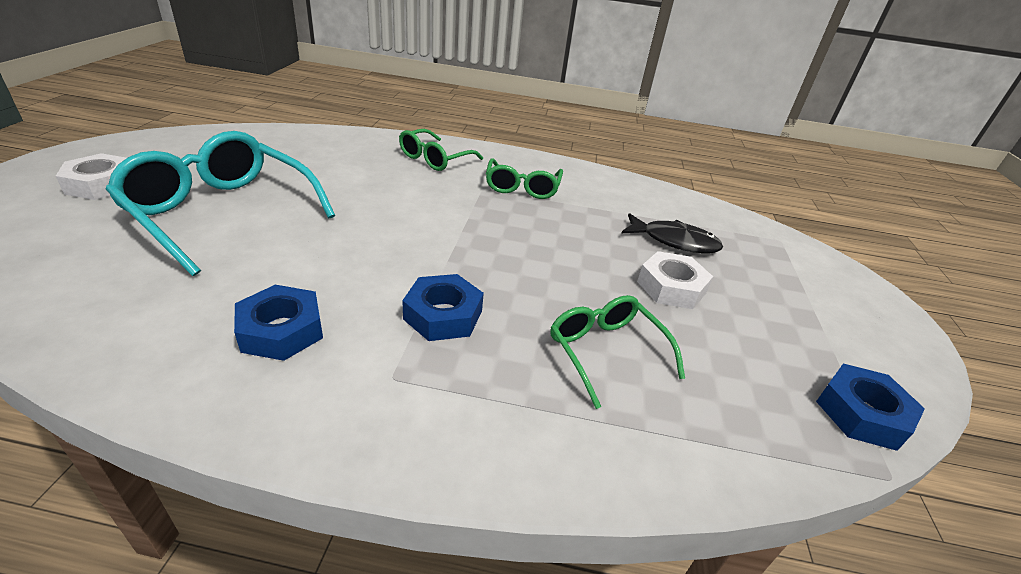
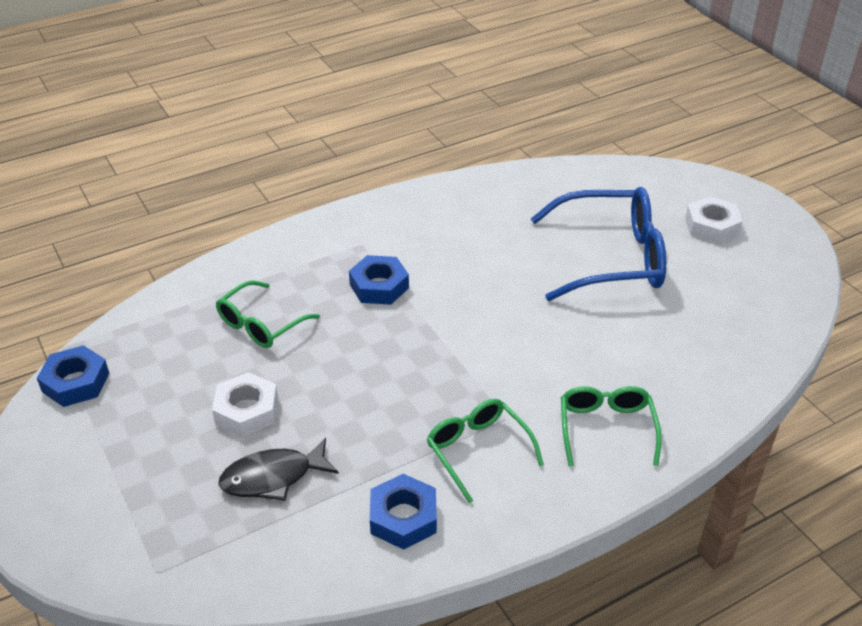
camera: 145 degrees right, 5 degrees up
(223, 213) = (610, 258): turquoise glasses -> blue glasses
(281, 330) = (444, 230): blue nut -> blue nut (403, 517)
(606, 352) = (261, 324): green glasses -> green glasses turned 105 degrees clockwise

